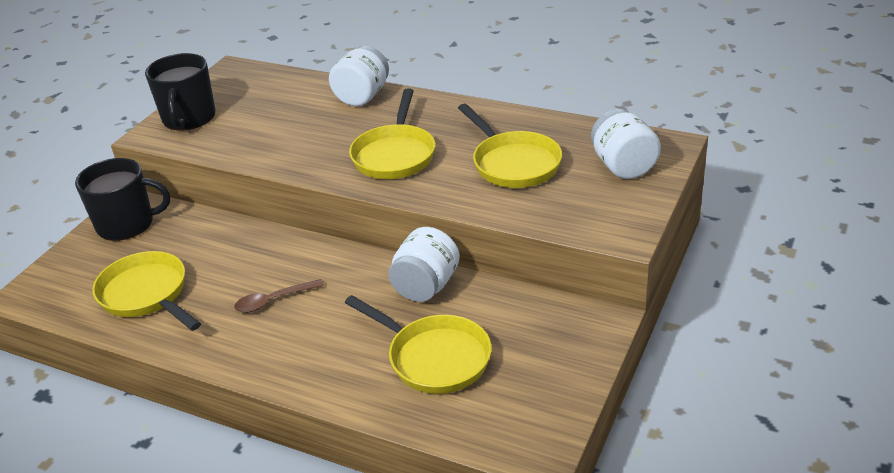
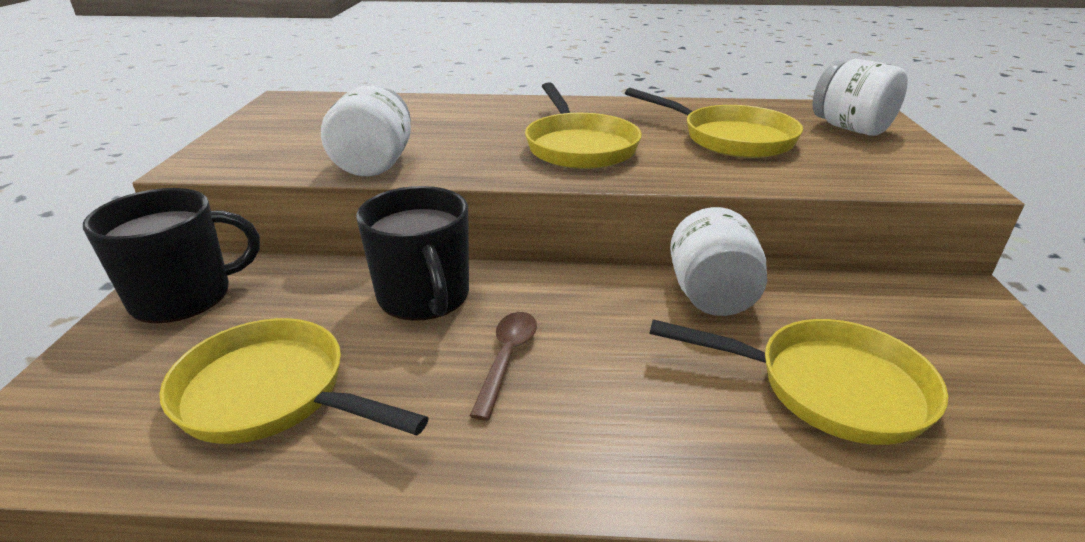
camera: 25 degrees left, 5 degrees down
(188, 118) = (251, 143): black mug -> black mug (424, 296)
(273, 301) = (507, 358): brown spoon -> brown spoon turned 150 degrees clockwise
(362, 96) = (480, 105): white jar -> white jar (374, 164)

